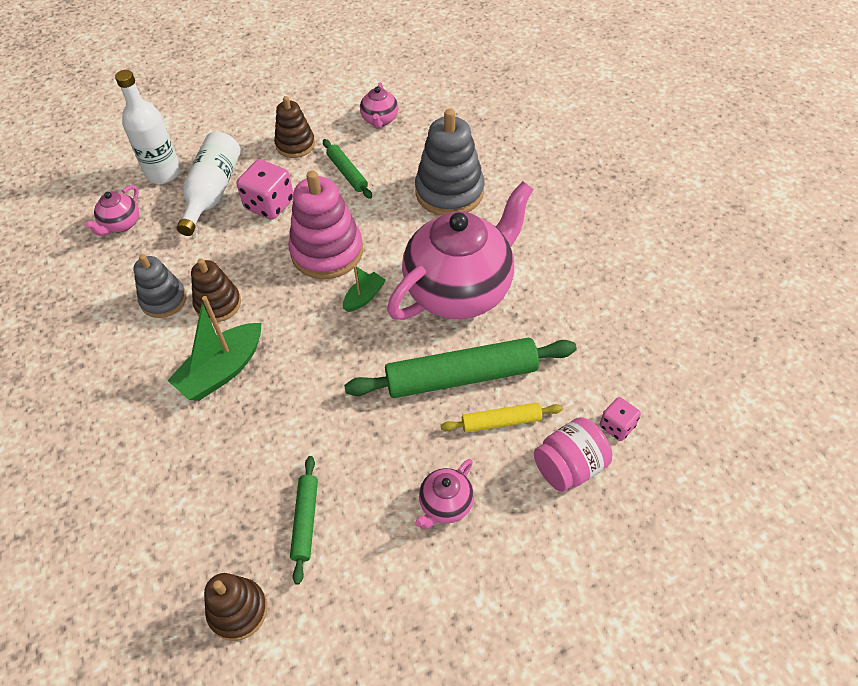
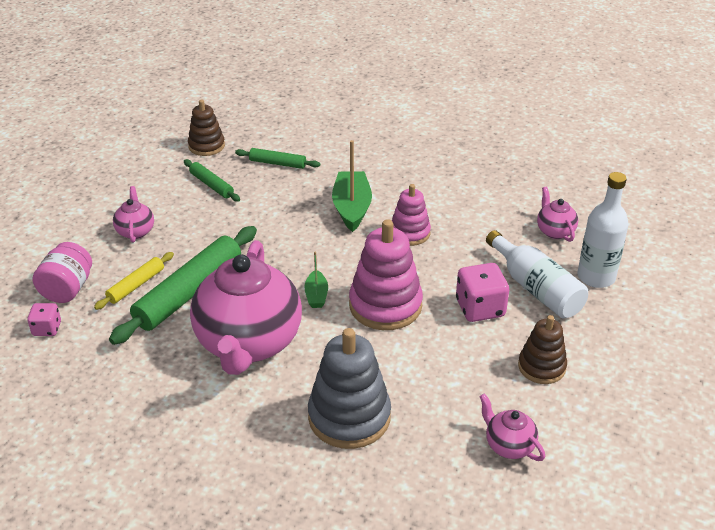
camera: 135 degrees right, 15 degrees down
(163, 300) = (447, 215): grey stacking toy -> none
(218, 304) = (410, 233): brown stacking toy -> pink stacking toy
(347, 173) = (460, 373): green rolling pin -> green rolling pin (277, 163)

